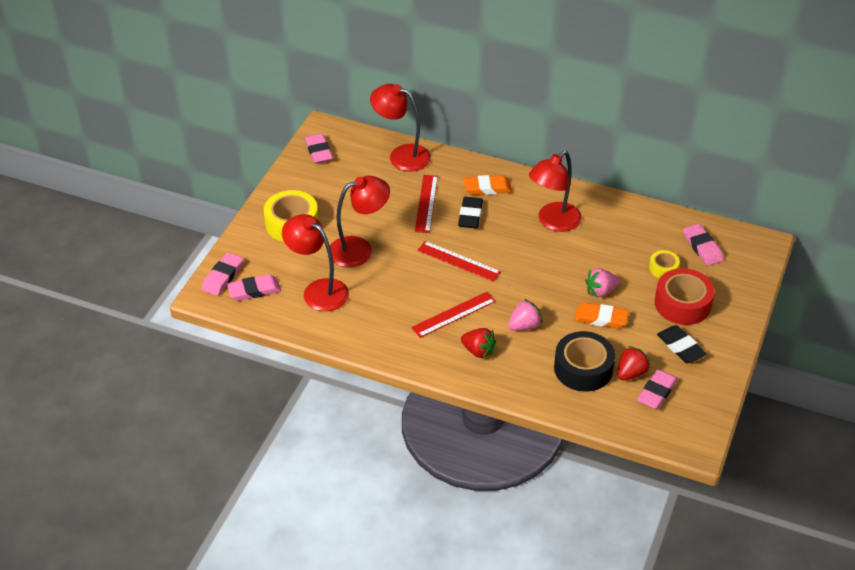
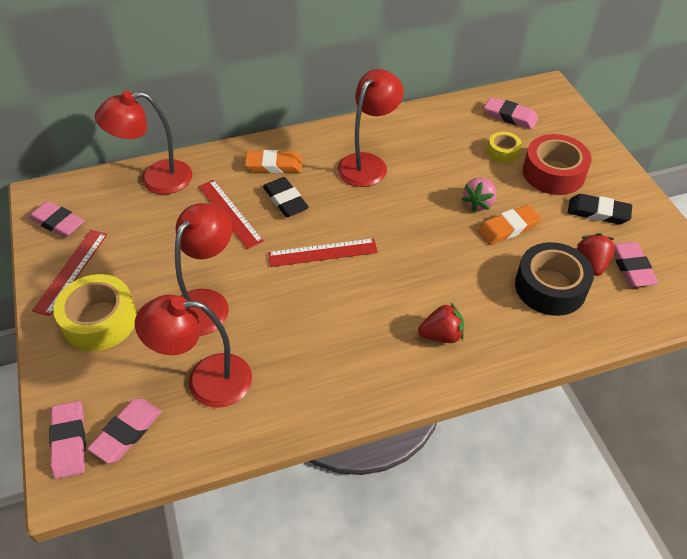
camera: 40 degrees left, 5 degrees up
(453, 314) = (376, 312): red ruler -> red ruler (71, 271)
(487, 188) = (274, 165): orange eraser -> orange eraser turned 45 degrees clockwise
(524, 326) = (453, 279): pink strawberry -> none
(553, 222) = (368, 163): red lamp -> red lamp turned 150 degrees counterclockwise

